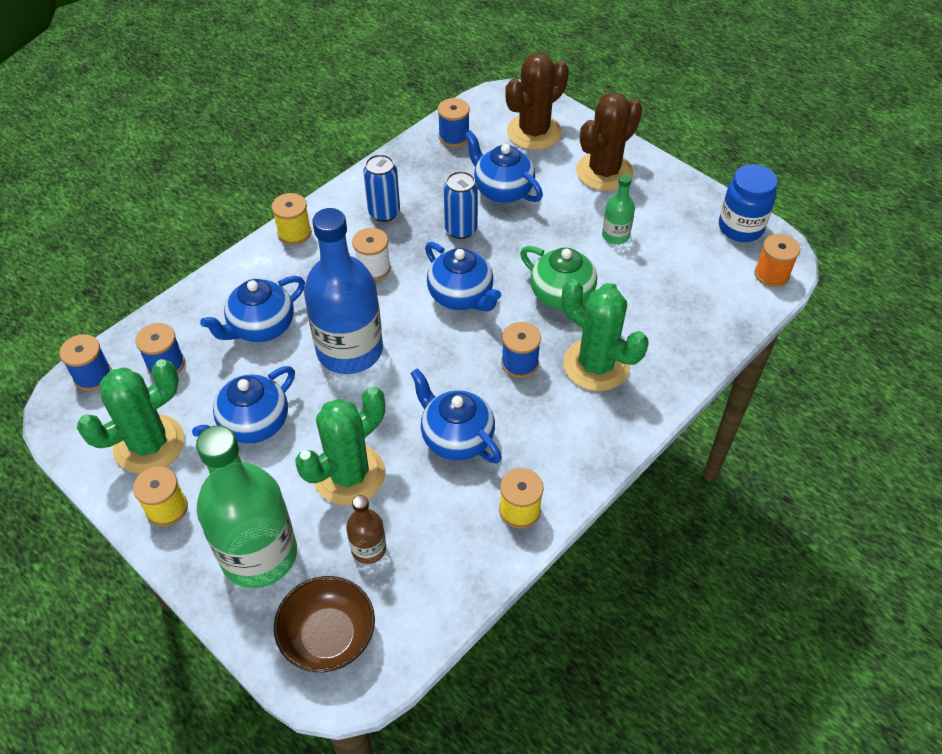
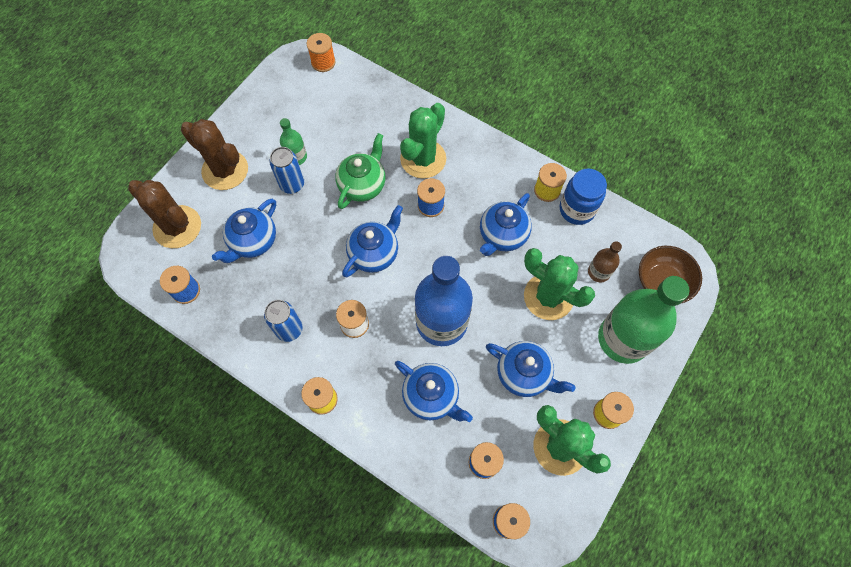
camera: 100 degrees left, 15 degrees up
(461, 229) = (302, 265): blue can -> blue can (292, 184)
(740, 227) = (279, 80): blue jar -> blue jar (577, 210)

